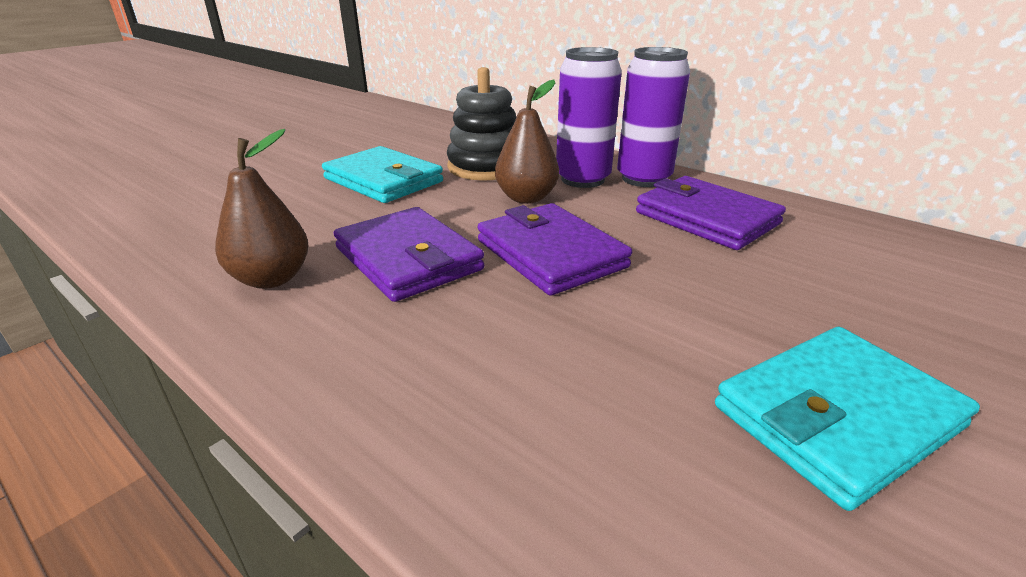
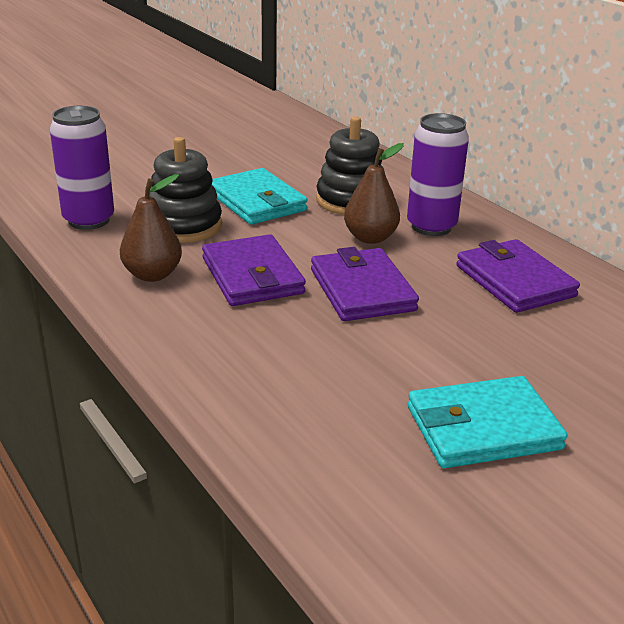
camera: 15 degrees right, 0 degrees up
(303, 215) = (184, 226): none -> black stacking toy
(643, 179) = (488, 234): purple can -> purple can (89, 220)

